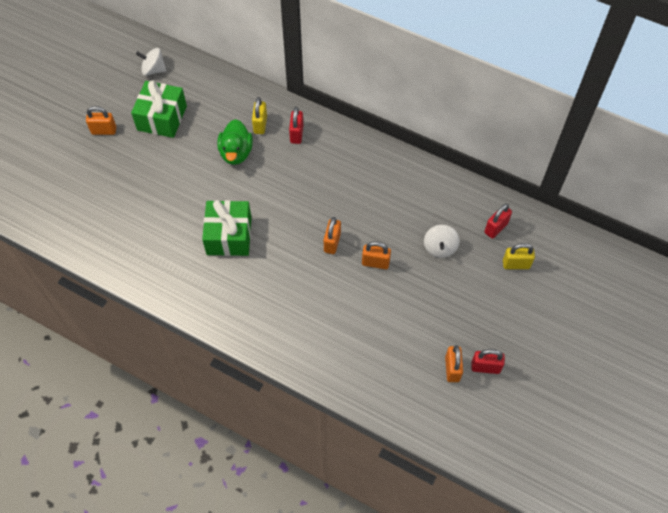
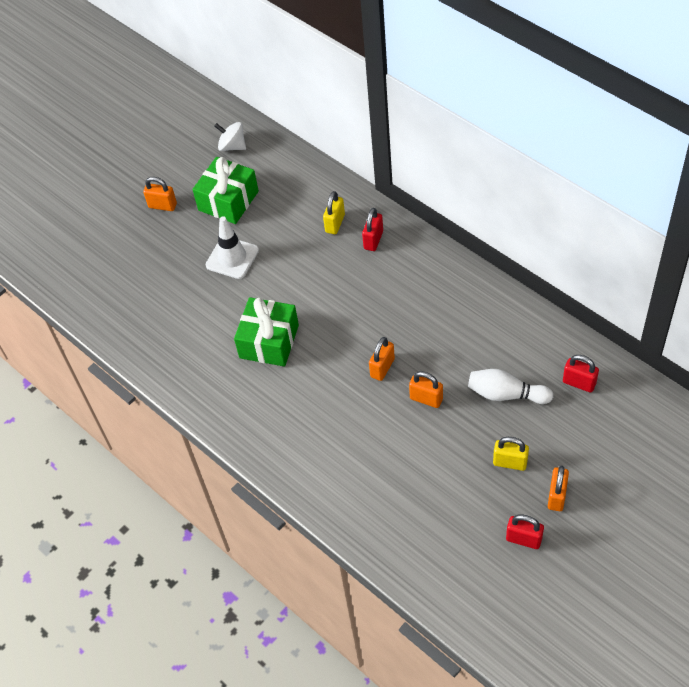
camera: 20 degrees right, 5 degrees down
(178, 168) = (232, 258): none -> white traffic cone
(236, 153) = (300, 251): green duck -> none
(440, 247) = (506, 394): white spinning top -> white bowling pin
(452, 369) = (484, 534): orange padlock -> orange padlock (556, 496)
(495, 228) = (579, 383): red padlock -> red padlock turned 60 degrees clockwise
(516, 264) = (592, 428): yellow padlock -> yellow padlock (510, 462)

